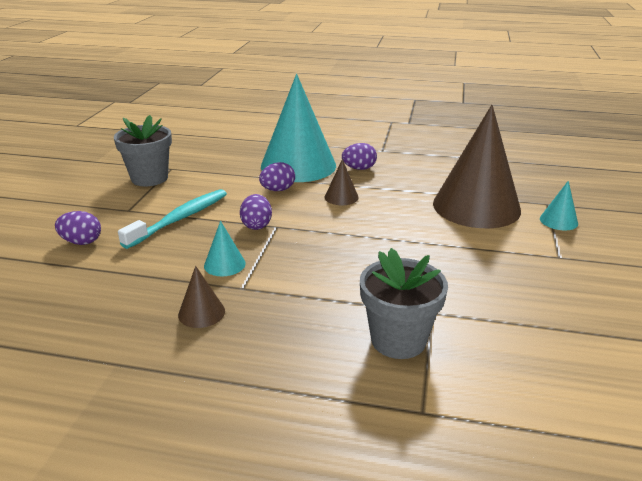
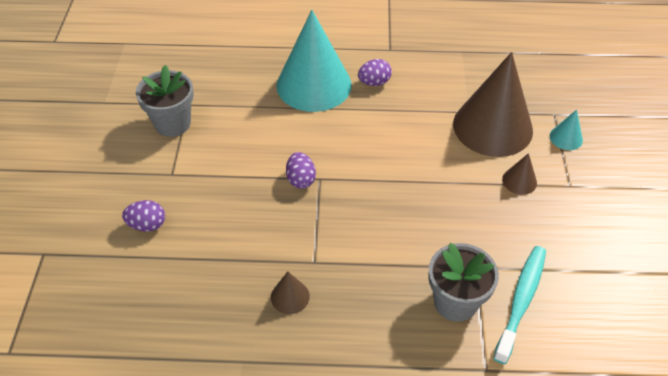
camera: 10 degrees left, 20 degrees up
(180, 219) = (227, 180): turquoise toothbrush -> turquoise toothbrush (521, 301)
(224, 264) = (289, 236): turquoise cone -> none
(277, 190) = (305, 125): purple egg -> none
(341, 197) = (368, 129): brown cone -> brown cone (519, 181)

